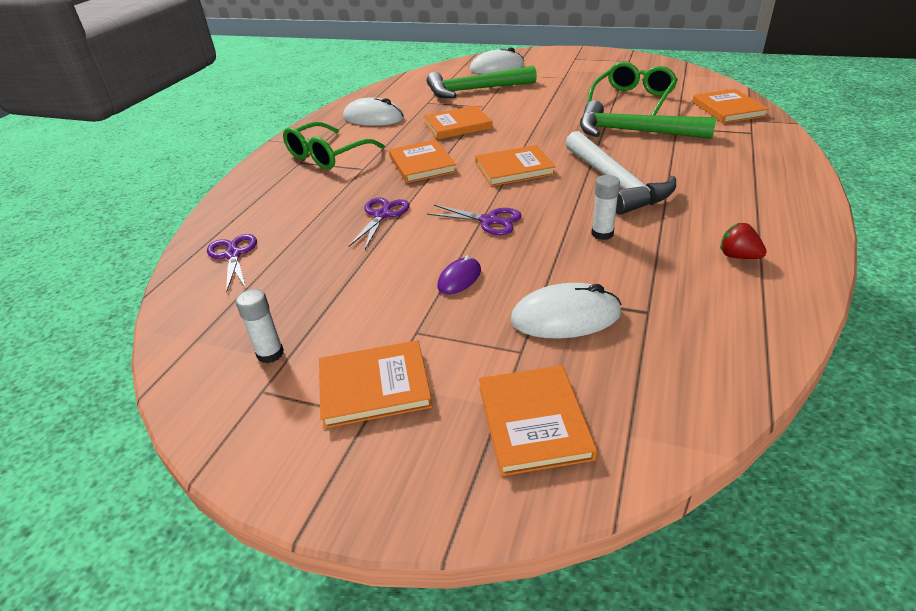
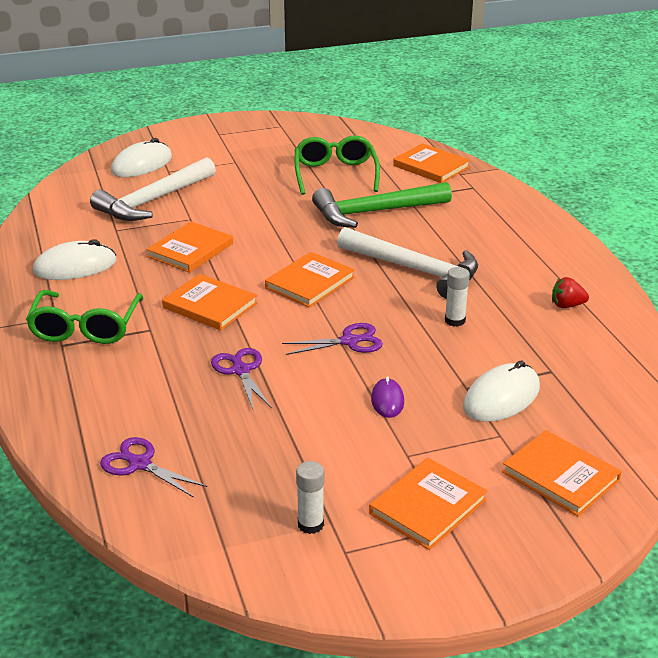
camera: 40 degrees left, 5 degrees down
(474, 90) = (153, 201): green hammer -> white hammer

